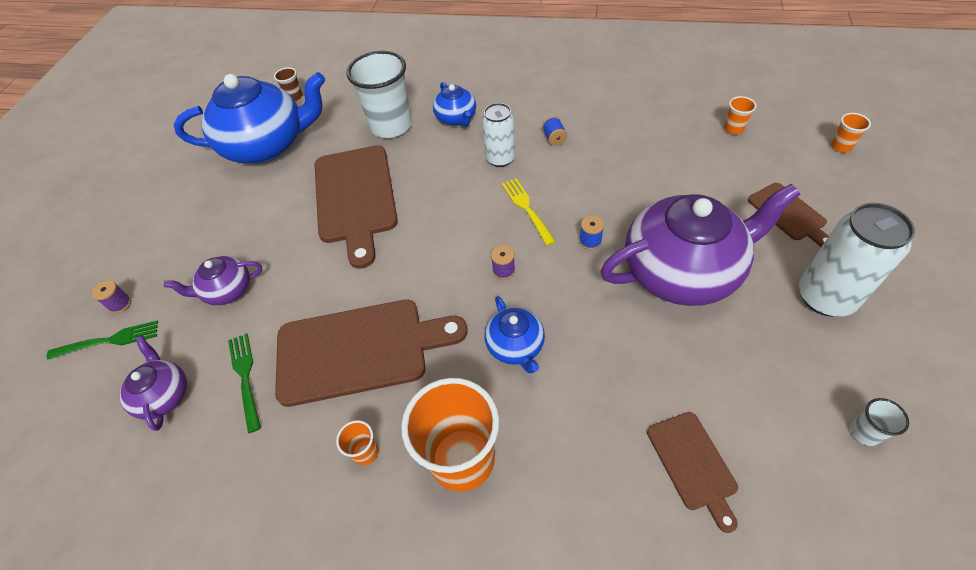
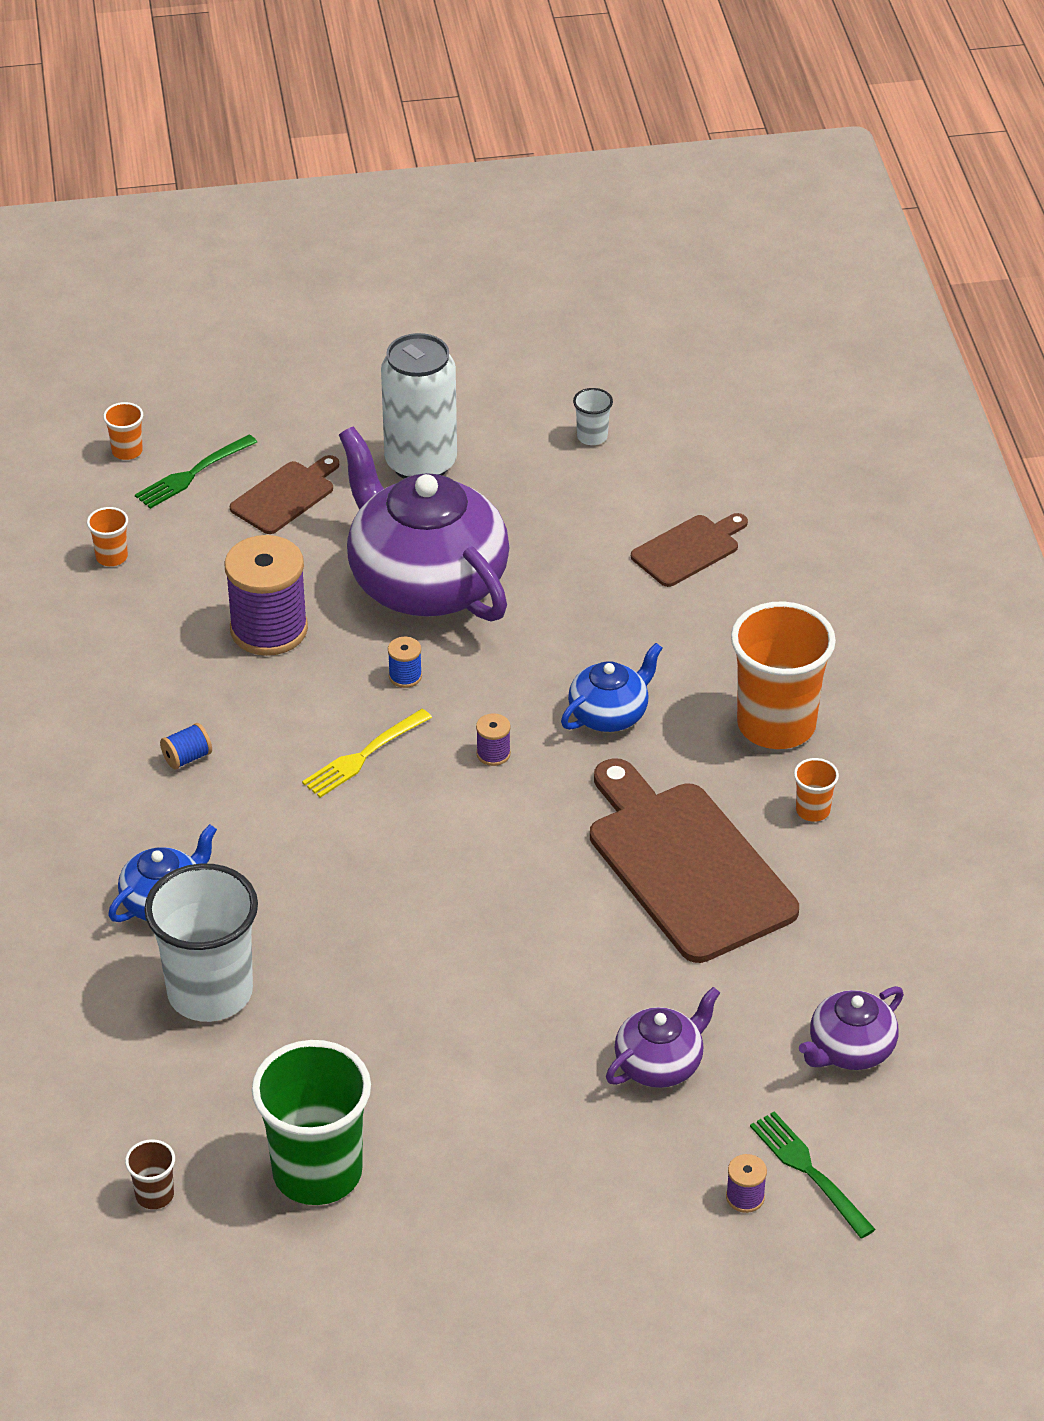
camera: 115 degrees left, 10 degrees down
(227, 290) = (660, 1064): purple teapot -> purple teapot turned 90 degrees counterclockwise
(245, 377) = (782, 971): green fork -> green fork (193, 474)
(267, 145) = (317, 1172): blue teapot -> green cup
(355, 198) = (411, 976): brown cutting board -> none
(500, 159) = (258, 813): white can -> none
(652, 185) = (269, 629): none -> purple spool

